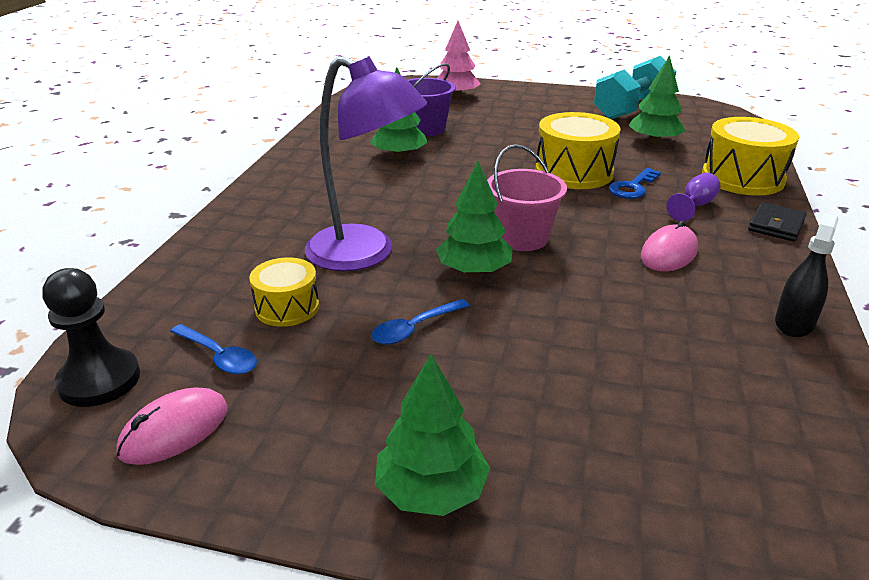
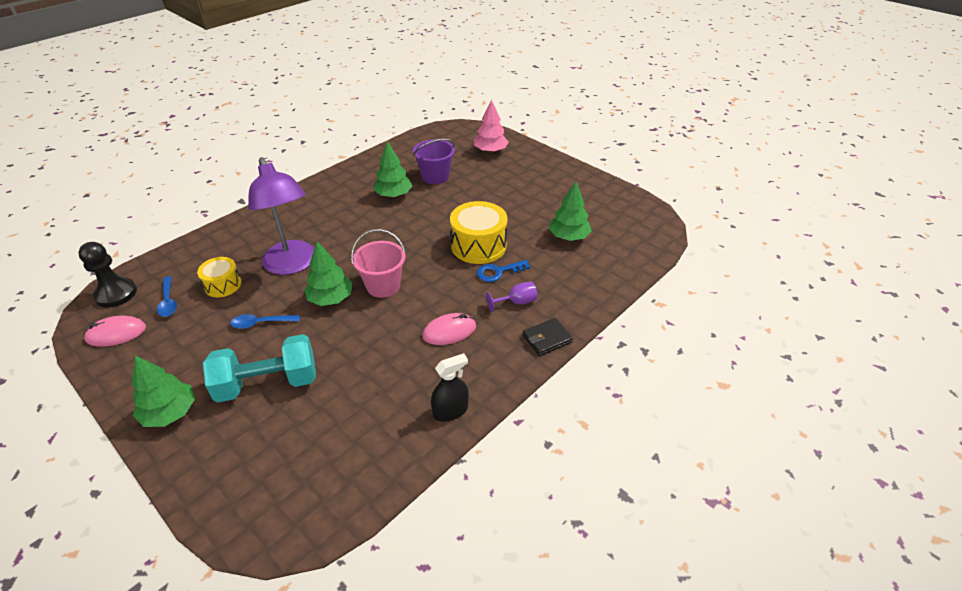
camera: 30 degrees right, 10 degrees up
(632, 110) = (594, 201): turquoise dumbbell -> turquoise dumbbell (268, 383)
(742, 178) = (584, 291): yellow drum -> none

